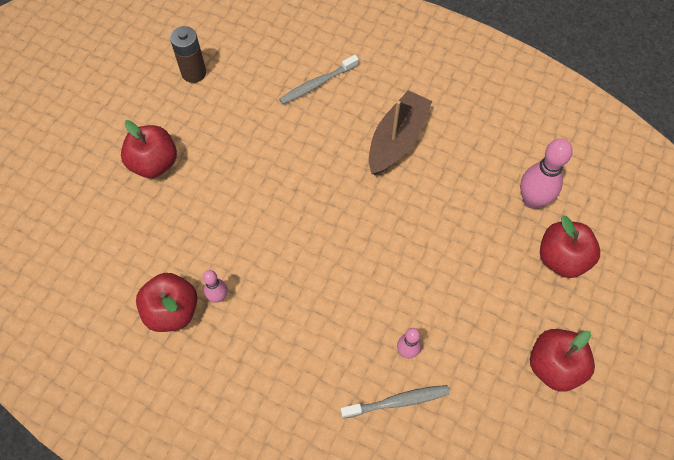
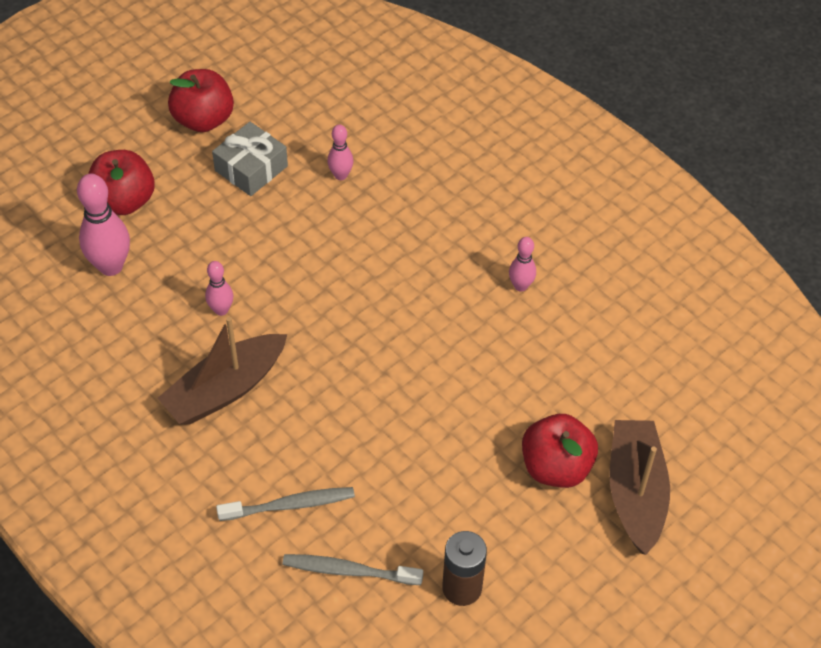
camera: 160 degrees left, 10 degrees down
(96, 164) = (635, 492): none -> brown boat
(172, 311) = (577, 289): red apple -> none
(397, 401) = (372, 140): grey toothbrush -> grey toothbrush (349, 571)
(433, 195) = (221, 310): none -> pink bowling pin
(484, 329) = (251, 168): none -> grey gift

